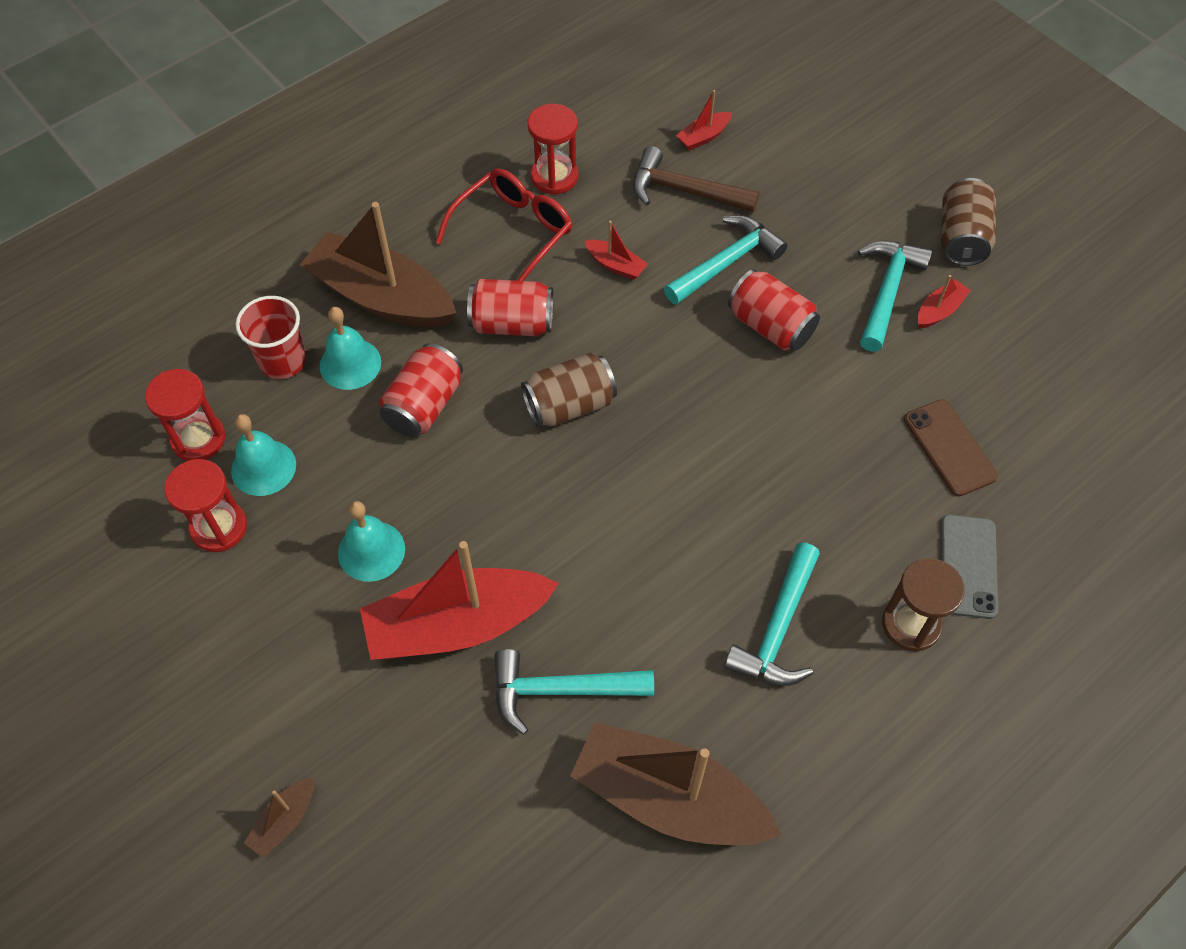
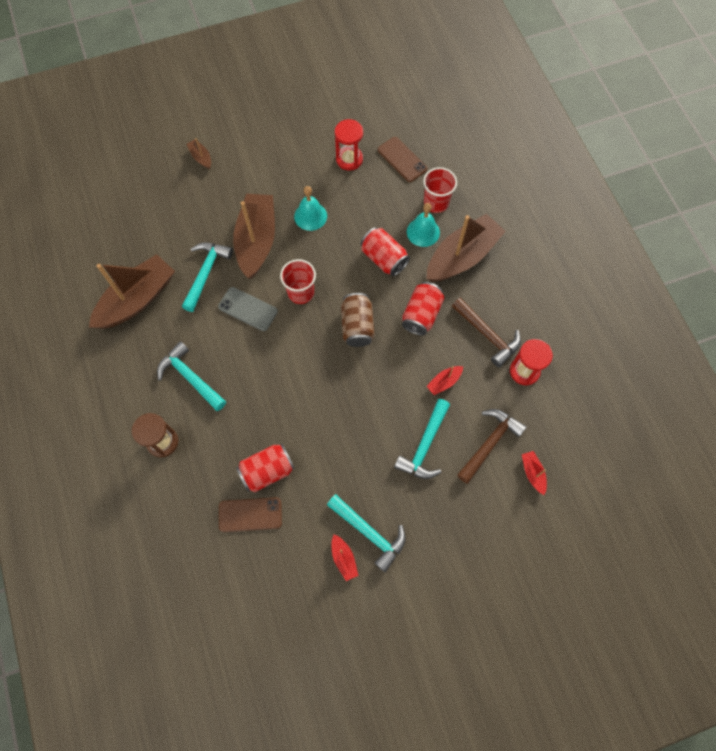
camera: 110 degrees right, 10 degrees up
(198, 439) = (402, 159): red hourglass -> brown phone
(263, 467) = (375, 182): turquoise bell -> none
(457, 625) = (257, 241): red boat -> brown boat
(513, 232) = (487, 335): red glasses -> brown hammer
(539, 511) = (301, 292): none -> red cup
(726, 263) = (424, 445): turquoise hammer -> turquoise hammer turned 45 degrees clockwise
(770, 326) = (369, 451): red can -> red can (267, 471)
(961, 238) = (394, 604): brown can -> none
(968, 566) = (178, 487): grey phone -> grey phone (248, 309)

